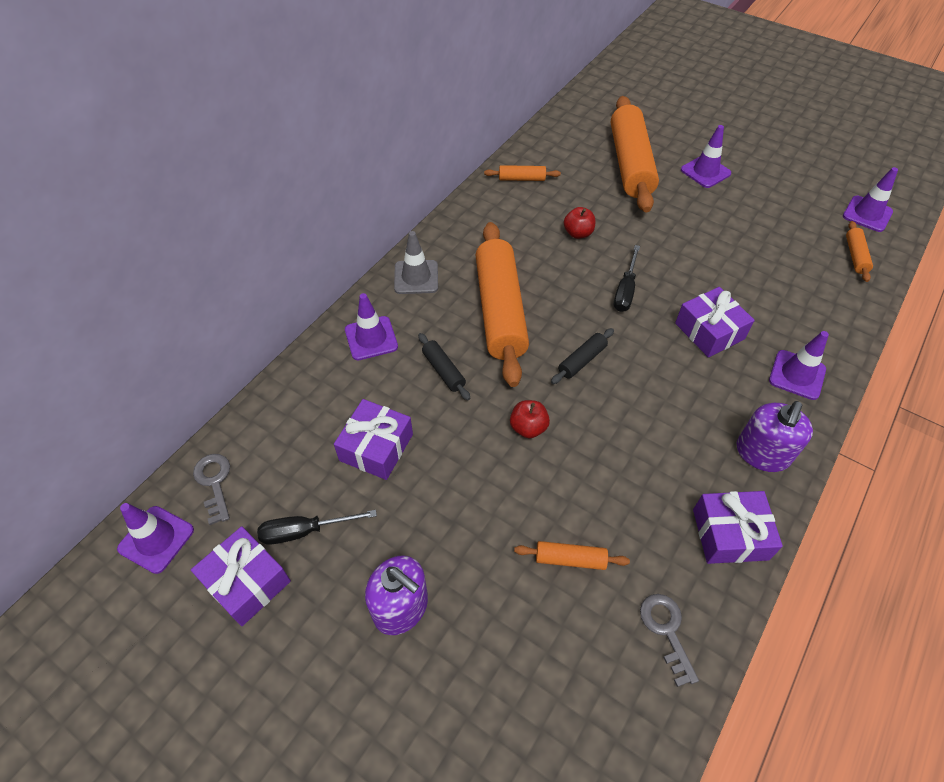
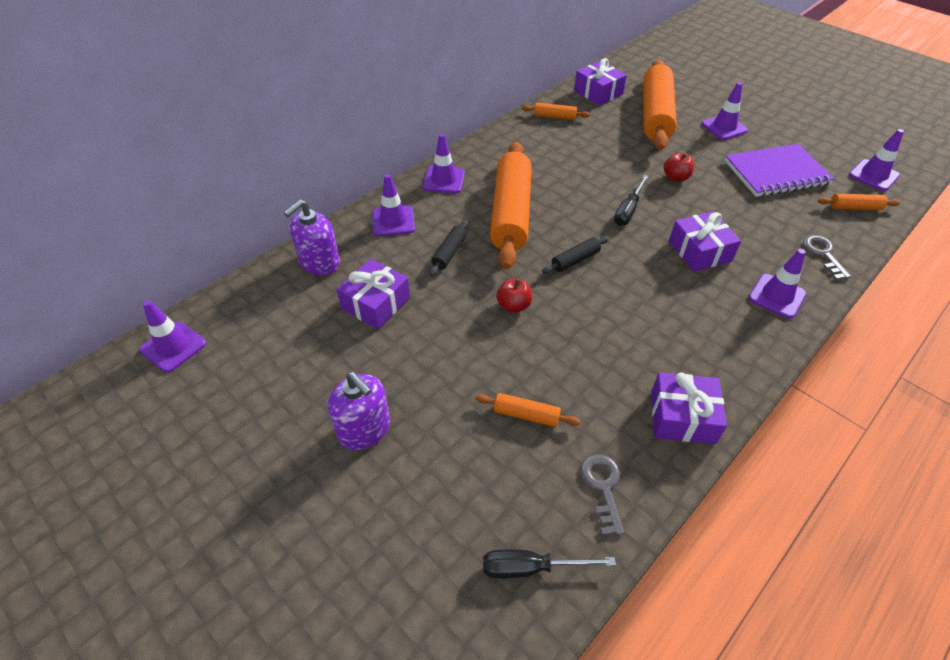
camera: 10 degrees right, 5 degrees down
(214, 482) = (232, 311): grey key -> grey key (823, 254)
(247, 582) = (238, 390): purple gift -> purple gift (598, 92)
(305, 531) = (298, 358): black screwdriver -> black screwdriver (530, 567)
(416, 277) = (444, 180): grey traffic cone -> purple traffic cone
(443, 370) = (449, 253): black rolling pin -> black rolling pin turned 45 degrees clockwise
(578, 233) = (595, 162): red apple -> red apple (675, 178)
(762, 453) = (728, 355): purple soap dispenser -> purple soap dispenser (319, 262)
(769, 223) = (776, 173): none -> purple notebook
(855, 256) = (855, 207): orange rolling pin -> orange rolling pin turned 75 degrees clockwise

